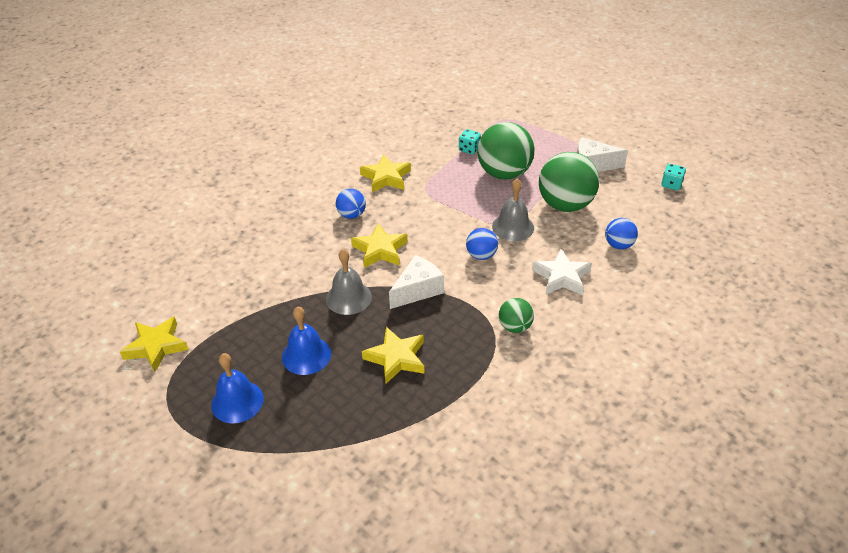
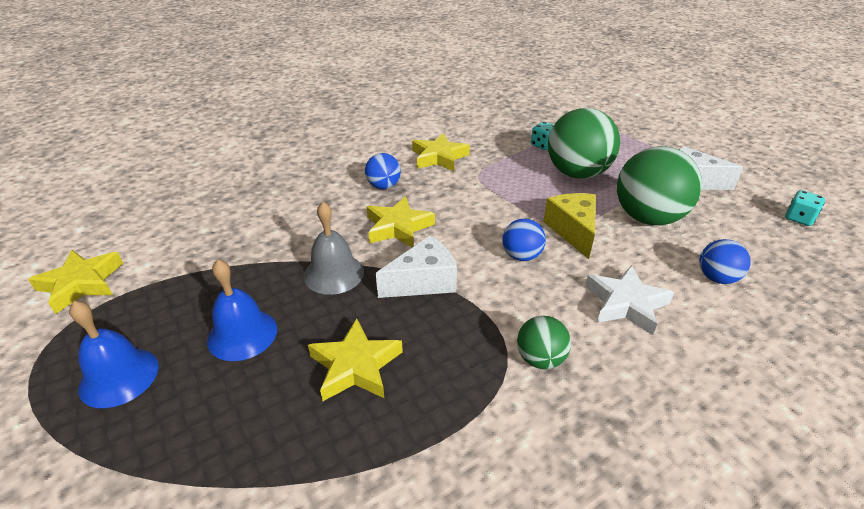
camera: 15 degrees right, 5 degrees down
(513, 227) = (572, 231): grey bell -> yellow cheese

